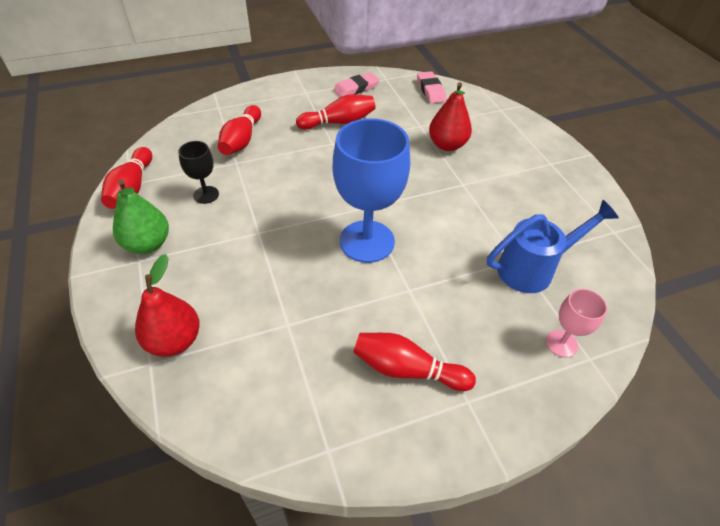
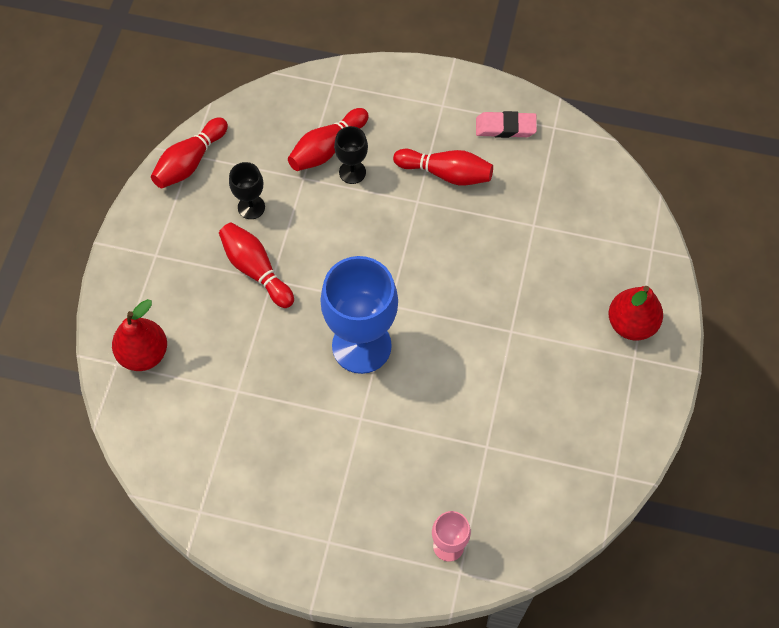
camera: 35 degrees right, 15 degrees up
(148, 244) = (171, 240): green pear -> none
(271, 145) = (352, 172): none -> black goblet
(407, 369) = (302, 488): red bowling pin -> red bowling pin (256, 270)
(430, 90) = (592, 175): pink eraser -> none
(447, 145) = (540, 269): red pear -> red pear (631, 324)
(533, 268) = (492, 465): blue watering can -> none

